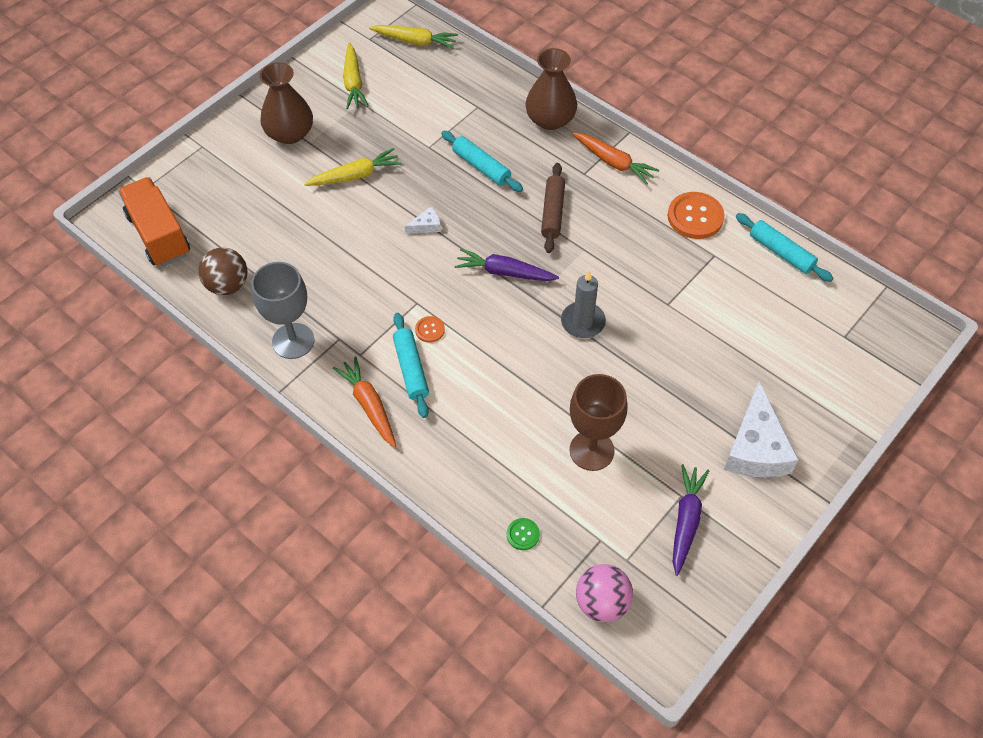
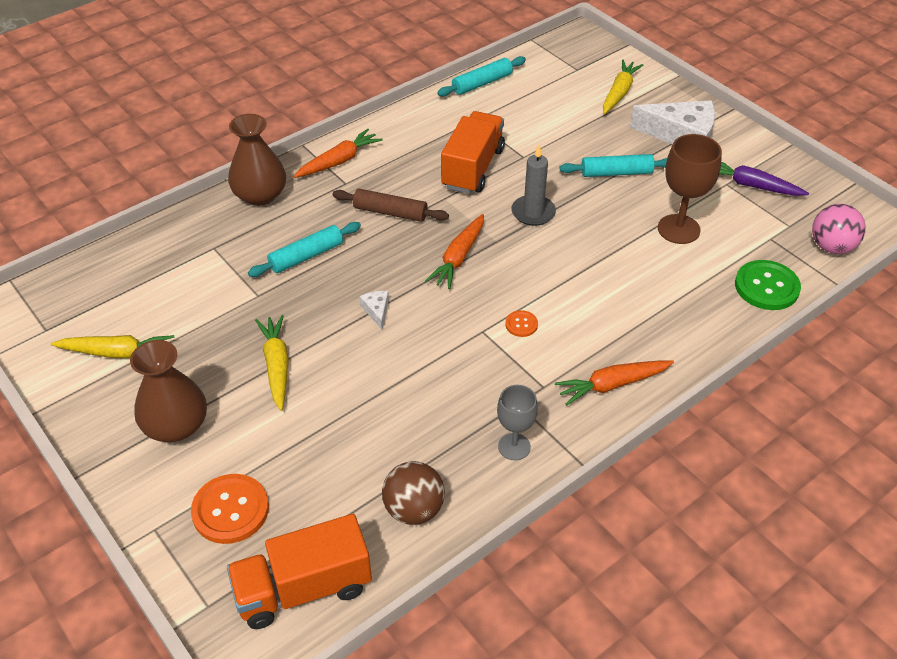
camera: 80 degrees left, 10 degrees down
(293, 341) = (514, 447): grey goblet -> grey goblet, size x0.64
(411, 369) = (569, 345): turquoise rolling pin -> turquoise rolling pin (616, 173)
(415, 41) = (77, 287): yellow carrot -> yellow carrot (619, 92)
(504, 272) = (458, 258): purple carrot -> orange carrot
(523, 534) = (766, 287): green button -> green button, size x2.01
(635, 265) = (473, 168): none -> orange truck
(695, 217) = (426, 123): orange button -> orange button (230, 510)

